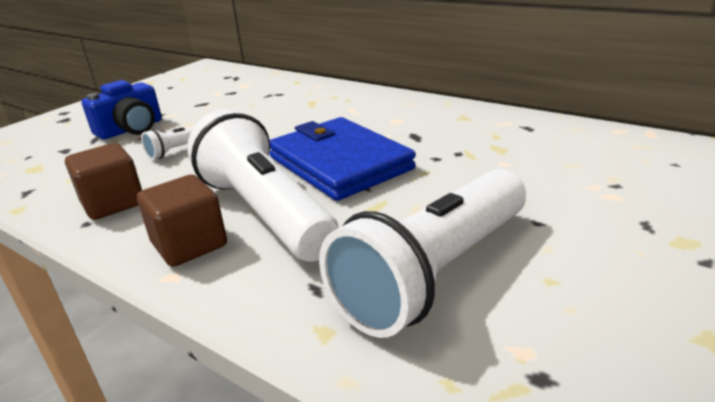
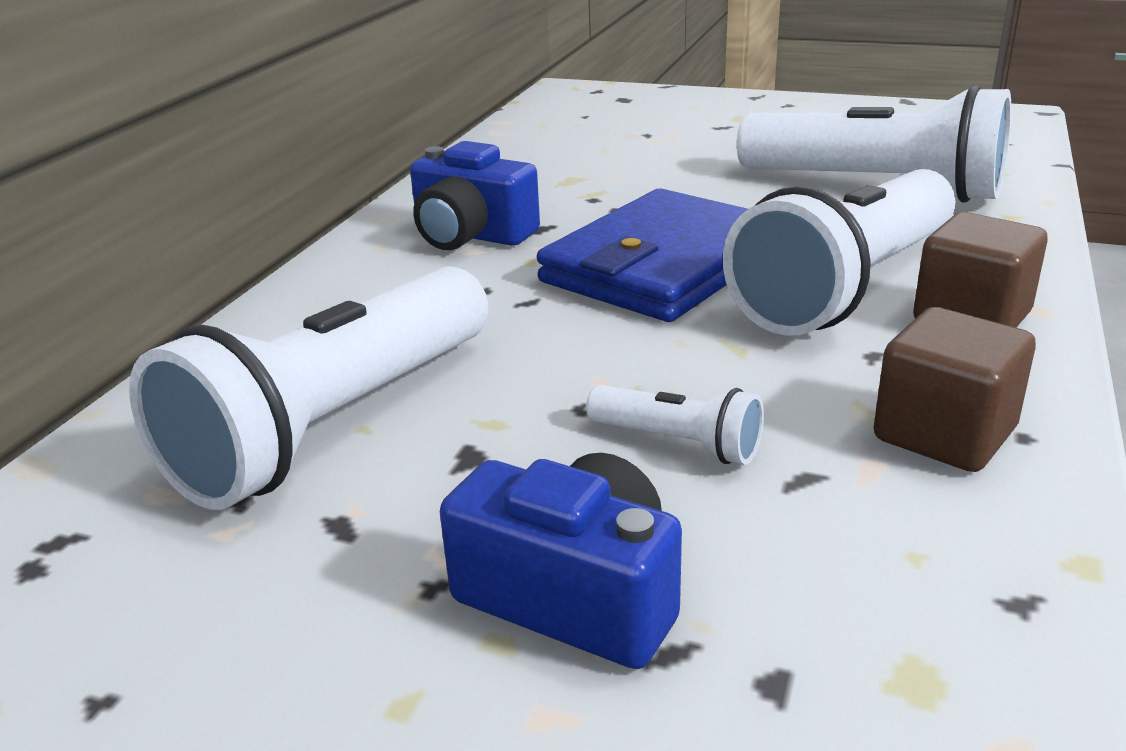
camera: 105 degrees left, 0 degrees up
(257, 101) = (336, 424): none -> white flashlight
(414, 120) = (471, 235): none -> blue camera

